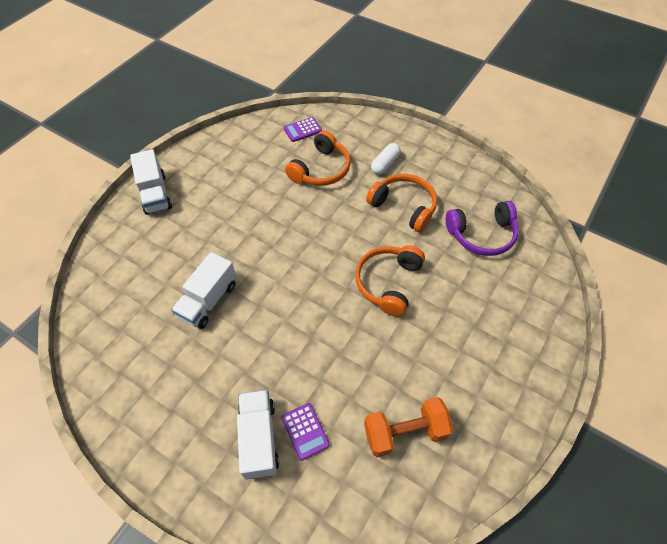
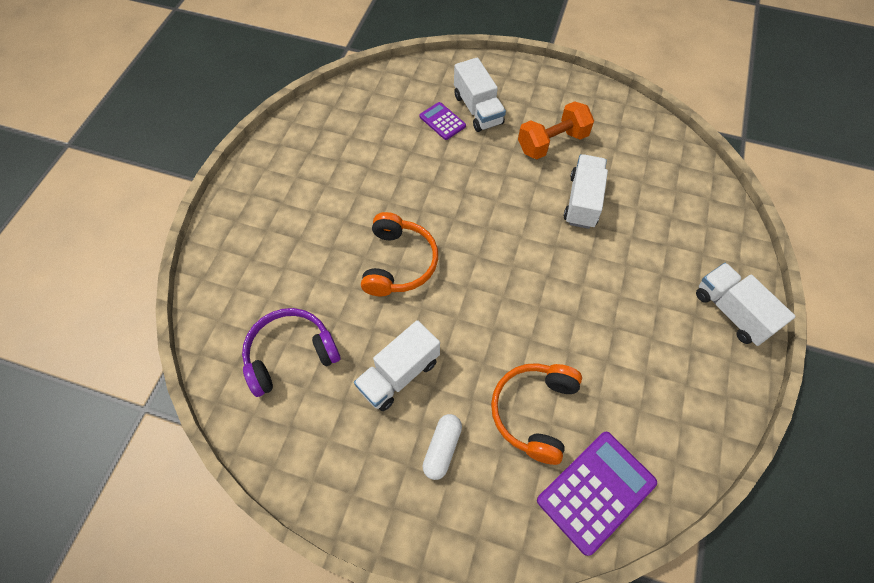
camera: 165 degrees right, 5 degrees up
(302, 130) = (596, 491): purple calculator -> purple calculator, size x1.82
(404, 206) = (399, 374): orange headphones -> white truck
(405, 432) = (358, 137): orange dumbbell -> orange dumbbell (552, 143)

